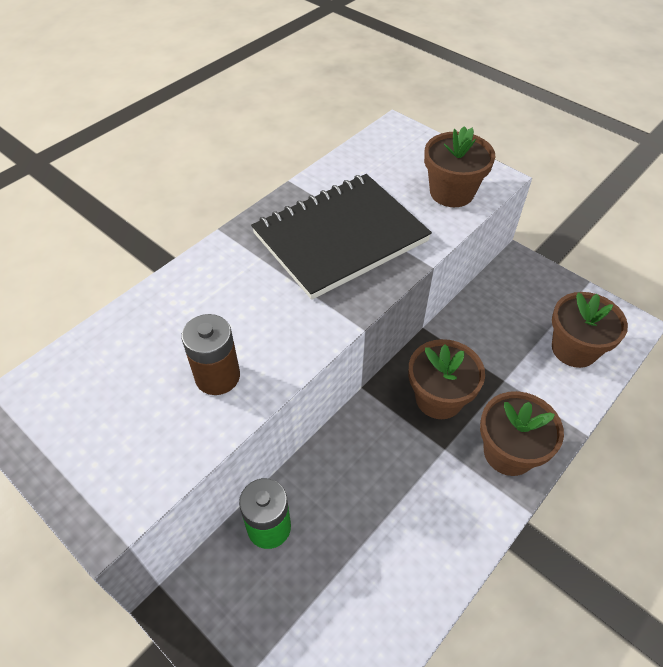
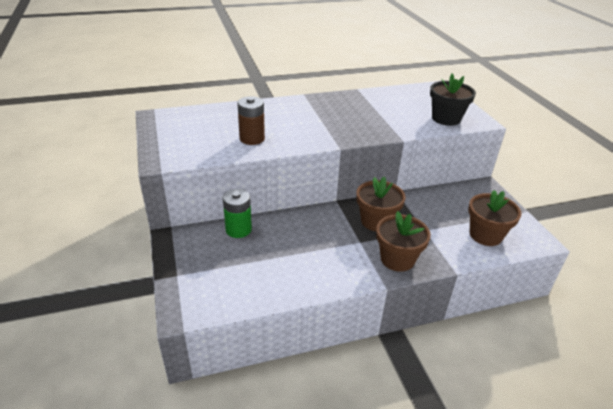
camera: 30 degrees right, 15 degrees down
(340, 237) = (363, 115): black notebook -> none
(451, 192) = (446, 118): brown flower pot -> black flower pot

